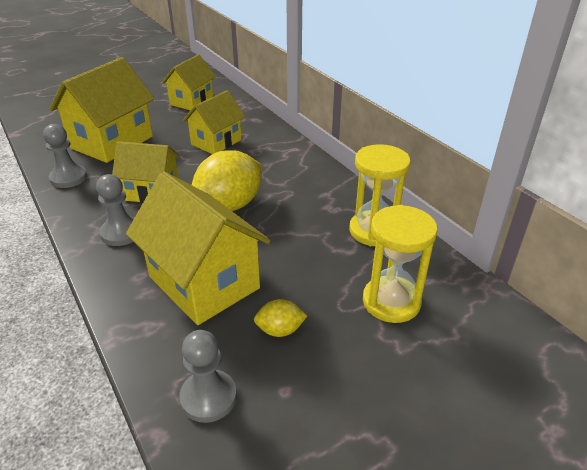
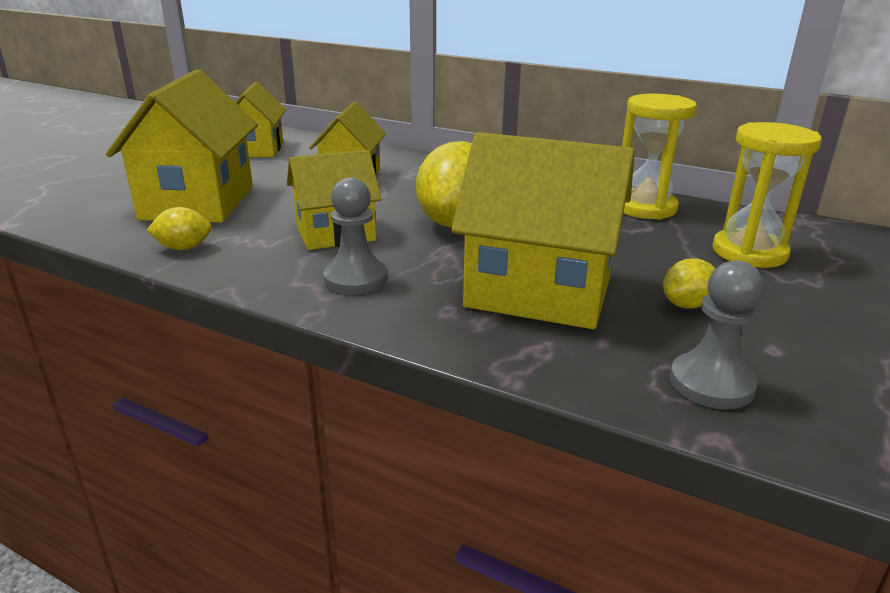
camera: 30 degrees left, 10 degrees down
(68, 178) = (183, 248): grey pawn -> yellow lemon

